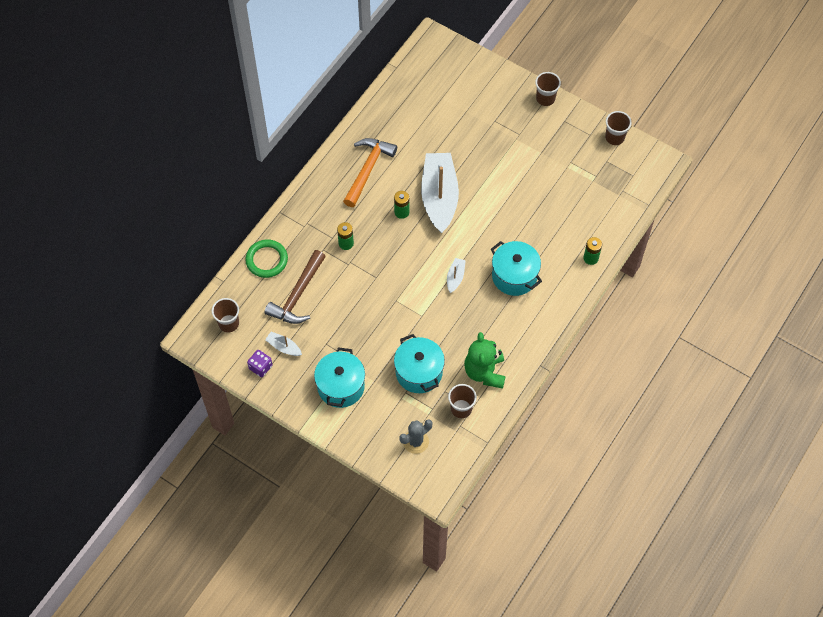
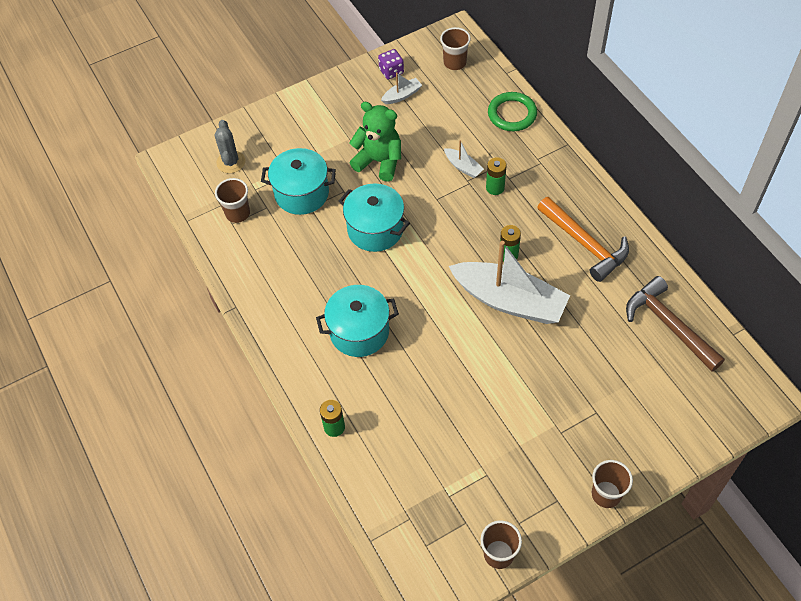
camera: 120 degrees right, 5 degrees down
(298, 295) = (455, 126): brown hammer -> brown hammer (669, 325)
(341, 386) = (329, 125): turquoise pot -> turquoise pot (375, 229)
(455, 277) = (393, 272): white boat -> white boat (463, 167)
(485, 372) = (263, 251): green teddy bear -> green teddy bear (379, 161)

